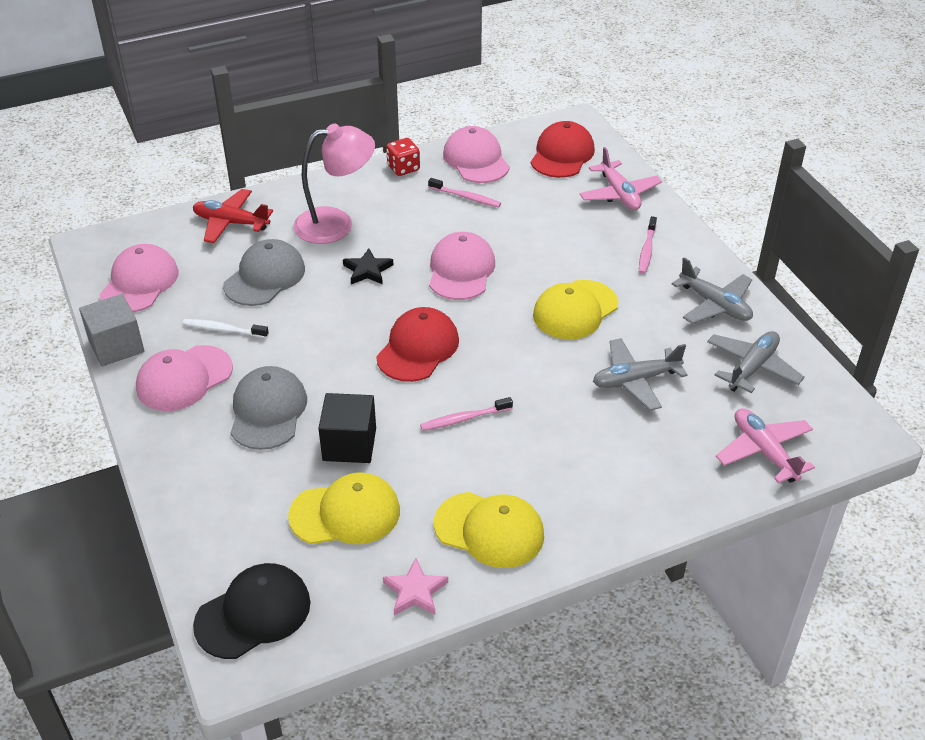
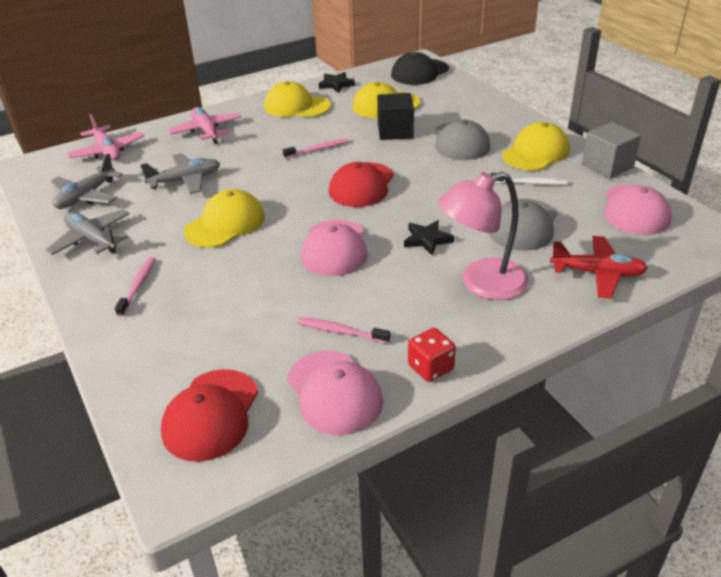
camera: 175 degrees right, 5 degrees down
(184, 378) = (535, 152): pink cap -> yellow cap
(415, 591) = (336, 84): pink star -> black star
(619, 194) = (147, 355): pink plane -> pink plane (206, 131)

